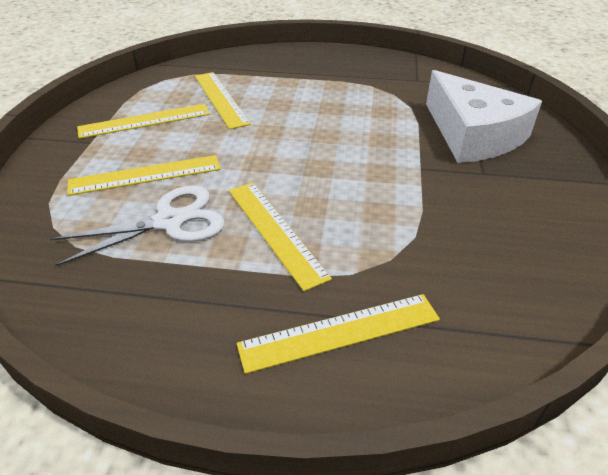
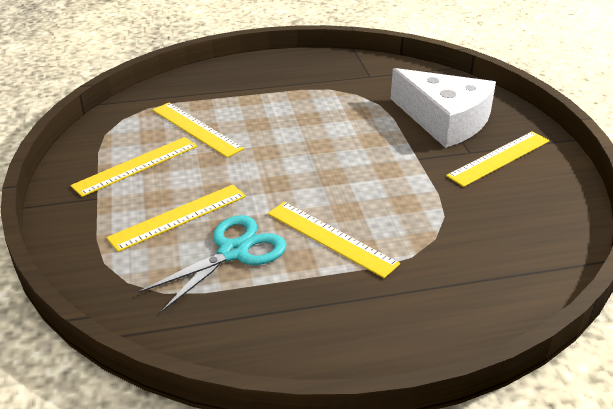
camera: 20 degrees left, 5 degrees down
(169, 222) = (233, 252): white scissors -> turquoise scissors
(340, 331) = (429, 299): yellow ruler -> yellow ruler (499, 158)

